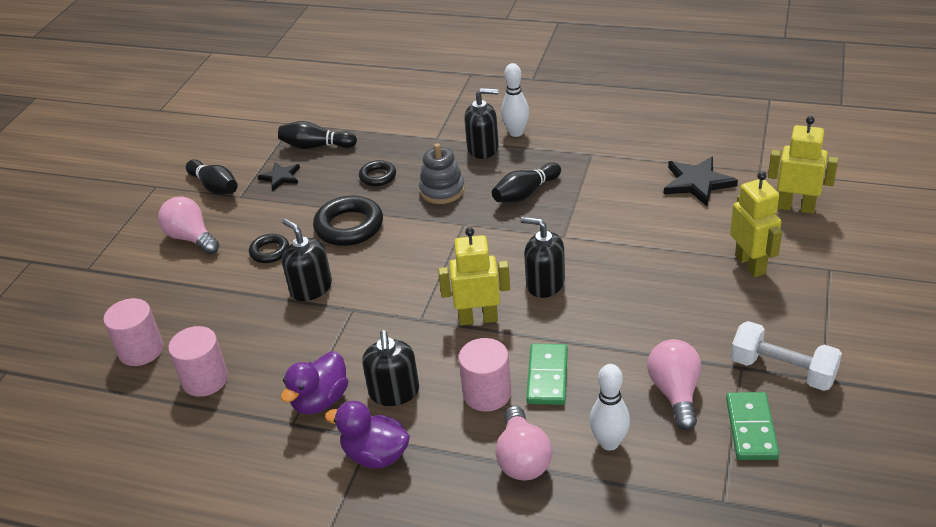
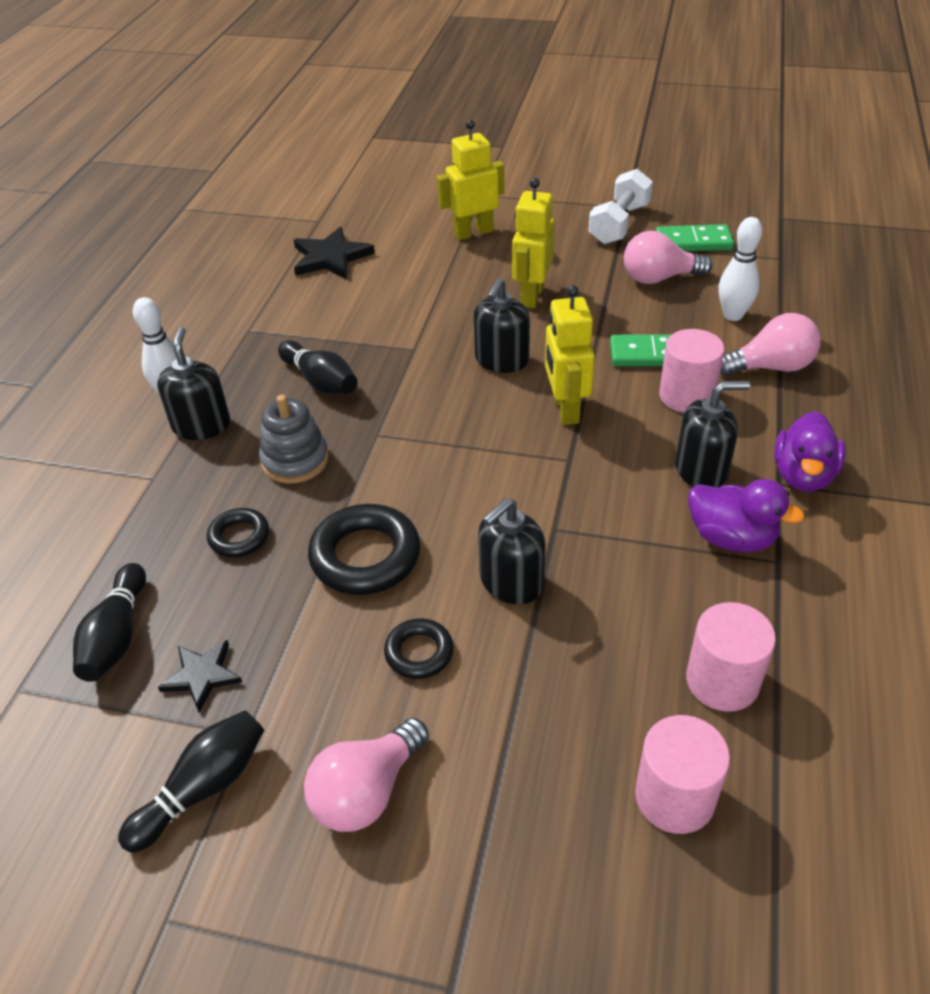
camera: 95 degrees left, 5 degrees up
(796, 207) = (385, 204): yellow robot -> yellow robot (531, 296)

